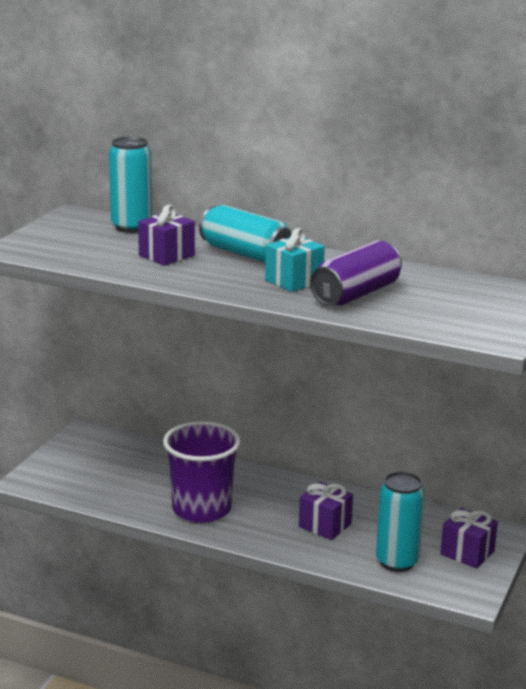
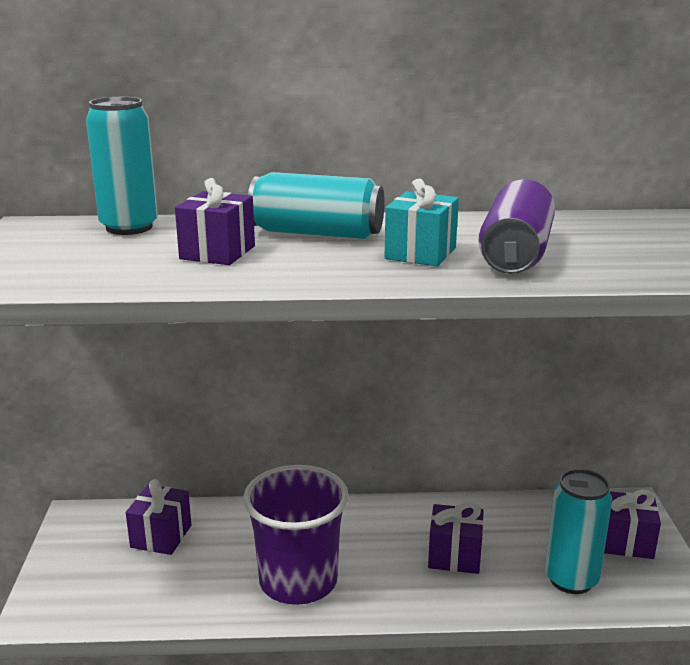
camera: 25 degrees left, 0 degrees up
(130, 459) = (161, 536): none -> purple gift

